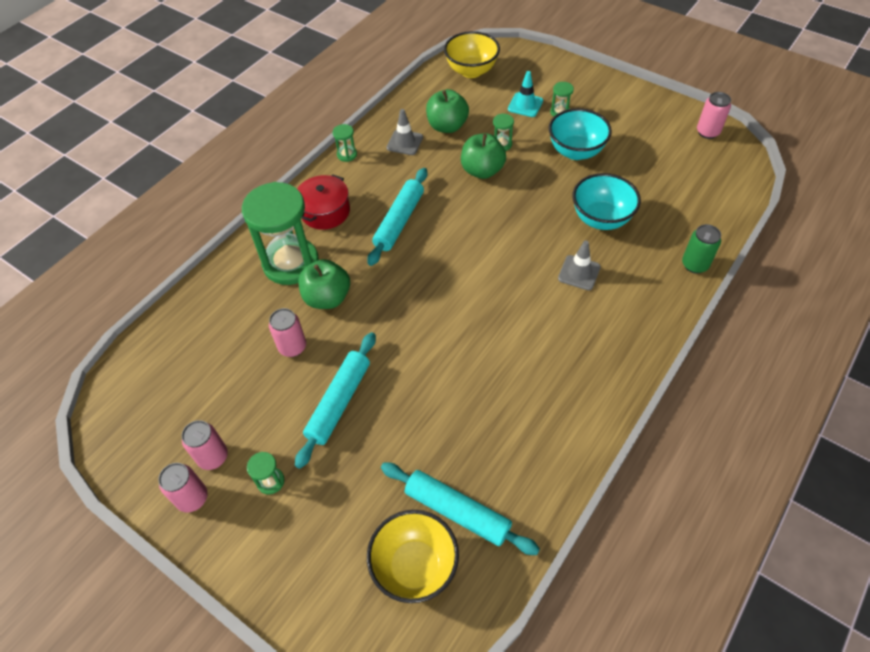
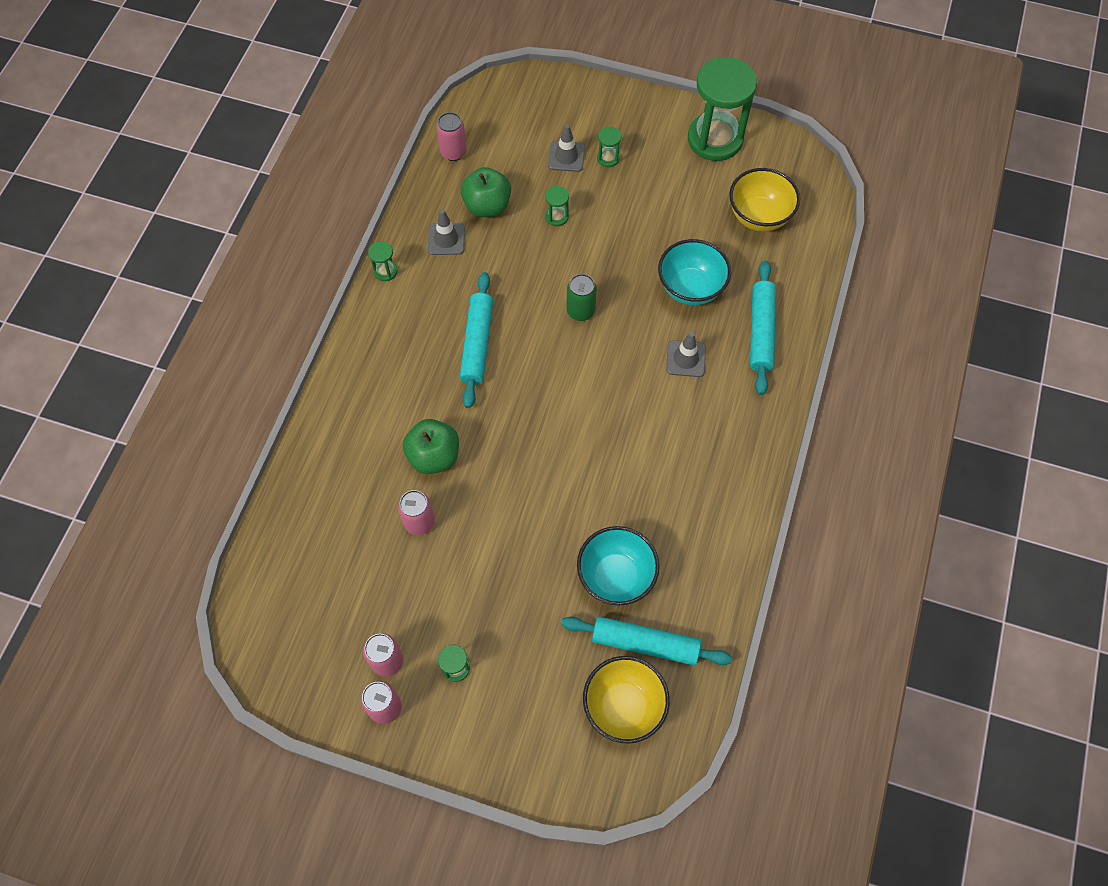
camera: 20 degrees left, 10 degrees up
(291, 263) = (377, 425): green hourglass -> green hourglass (715, 139)
(325, 211) = (390, 352): red pot -> none
(339, 402) = (491, 568): turquoise rolling pin -> turquoise rolling pin (760, 331)
(471, 71) = (489, 121): yellow bowl -> yellow bowl (759, 216)
(482, 171) = (546, 257): green apple -> none
(525, 105) = (566, 156): turquoise traffic cone -> grey traffic cone
(576, 151) = (640, 207): turquoise bowl -> turquoise bowl (616, 576)
(694, 265) = (797, 320): green can -> green can (580, 311)
(707, 132) = (773, 150): pink can -> pink can (453, 152)

